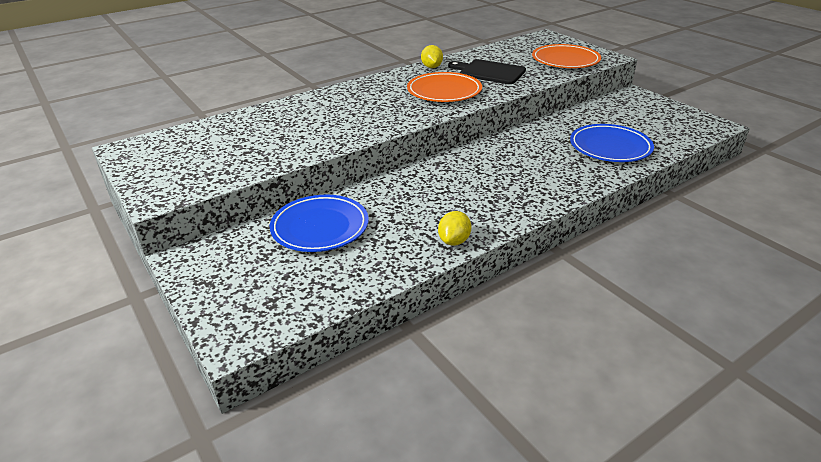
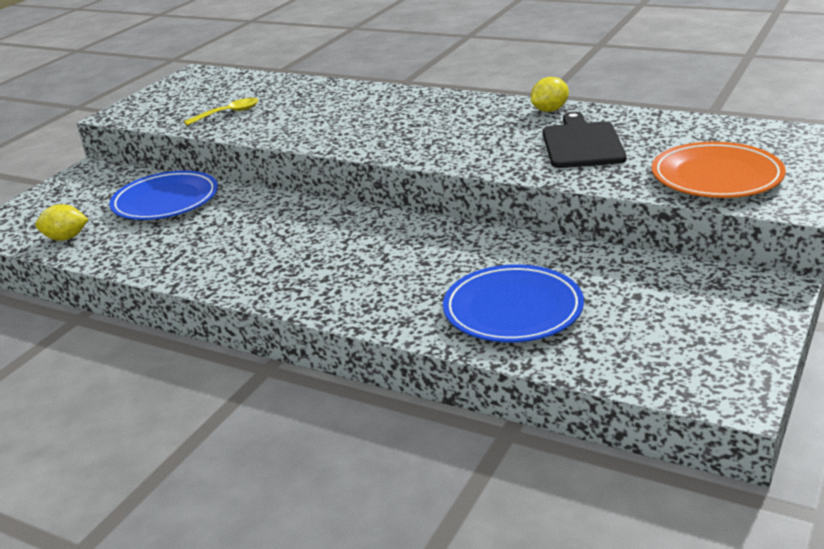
camera: 65 degrees right, 5 degrees down
(257, 151) = (228, 113): none -> yellow spoon
(444, 91) = (474, 139): orange plate -> none
(454, 241) = (176, 270): yellow lemon -> yellow lemon (66, 238)

